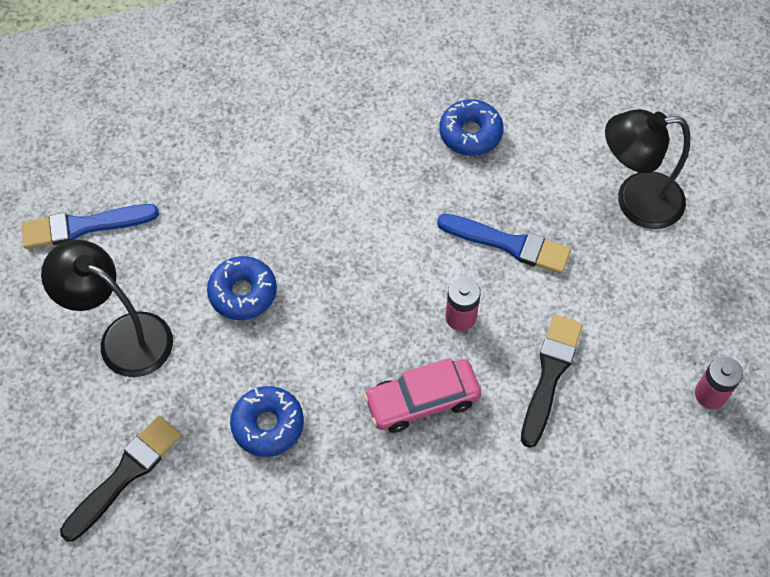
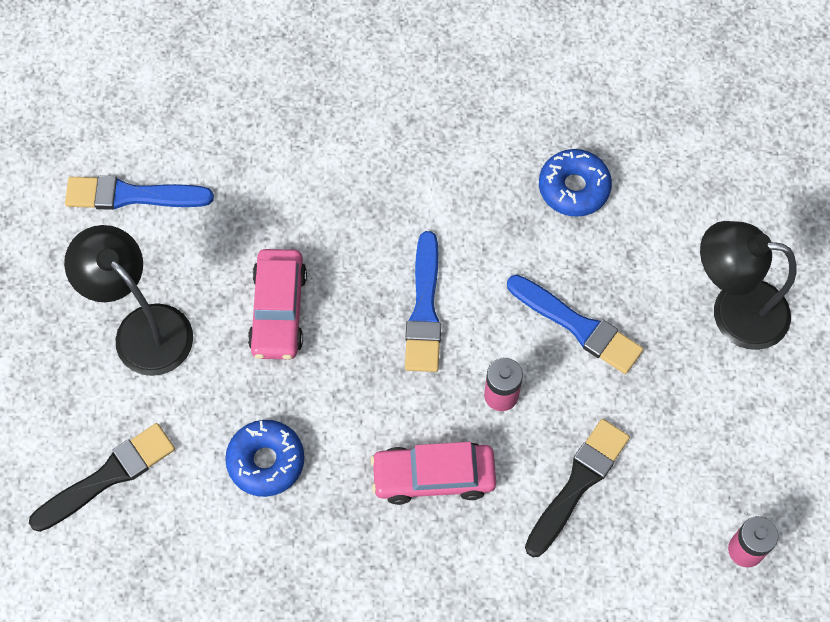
camera: 15 degrees right, 5 degrees up
(243, 293) = (278, 310): blue donut -> pink car
(372, 261) = (424, 309): none -> blue brush

